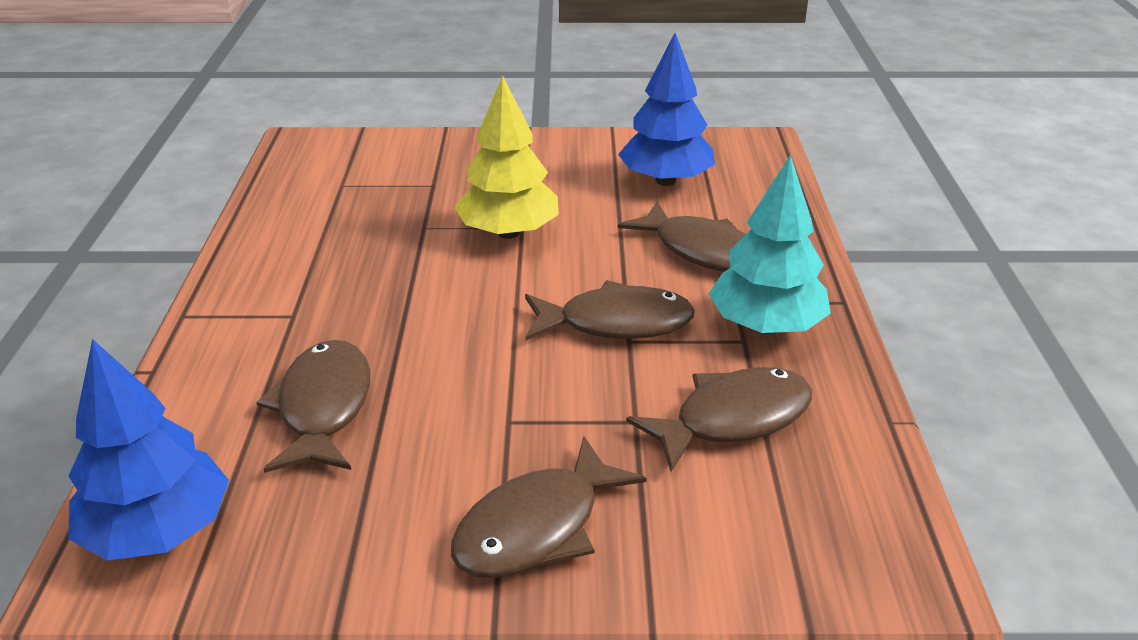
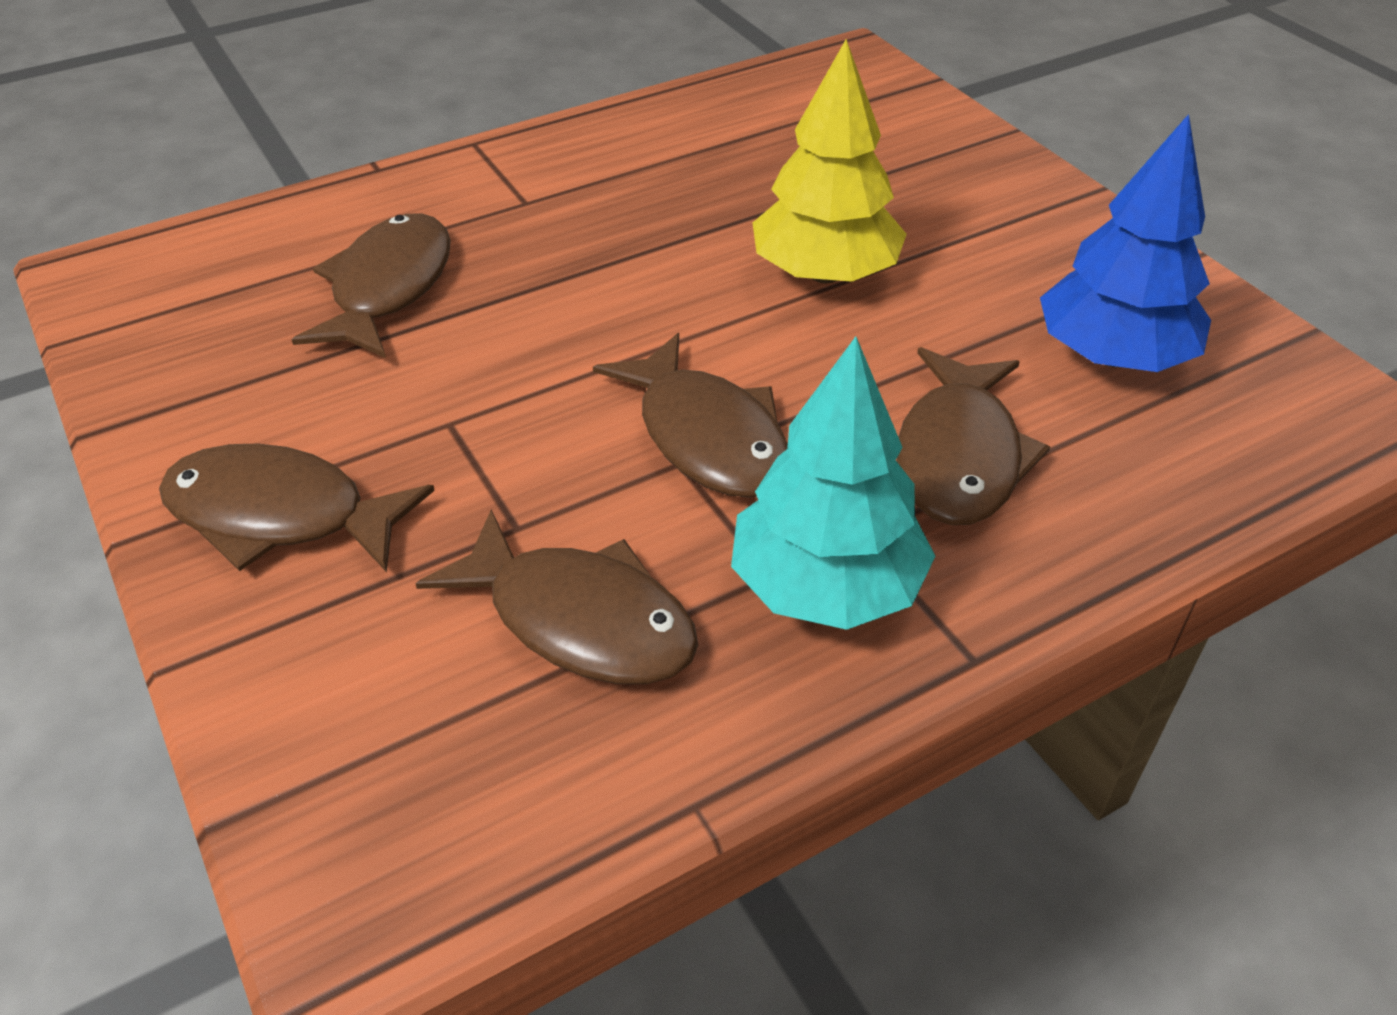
camera: 60 degrees right, 10 degrees up
(159, 531) = (163, 277): blue tree -> none
(323, 407) = (388, 288): brown fish -> brown fish turned 45 degrees counterclockwise

